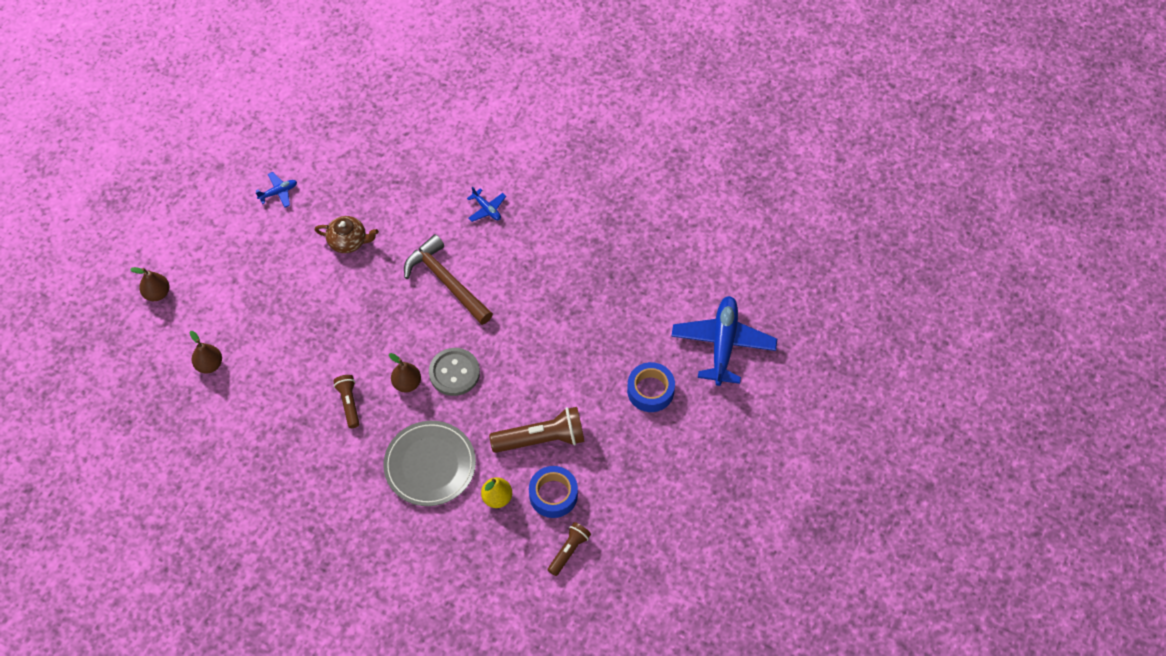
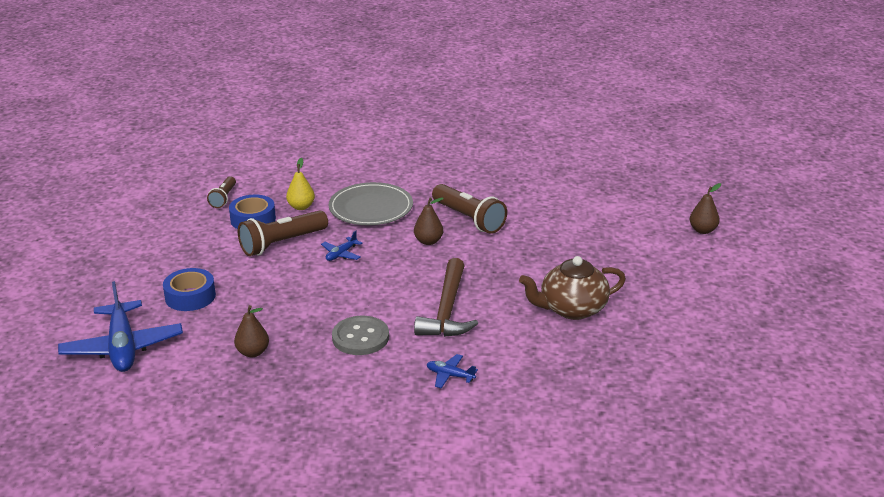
camera: 155 degrees right, 30 degrees down
(209, 364) = (608, 207): brown pear -> brown pear (253, 352)
(278, 192) = (681, 322): blue plane -> blue plane (341, 254)
(348, 241) = (572, 309): brown teapot -> brown teapot, size x1.50
(349, 403) = (469, 219): brown flashlight -> brown flashlight, size x1.74
(446, 281) = (447, 310): brown hammer -> brown hammer turned 75 degrees clockwise
(454, 373) = (390, 258): grey button -> grey button (360, 337)

